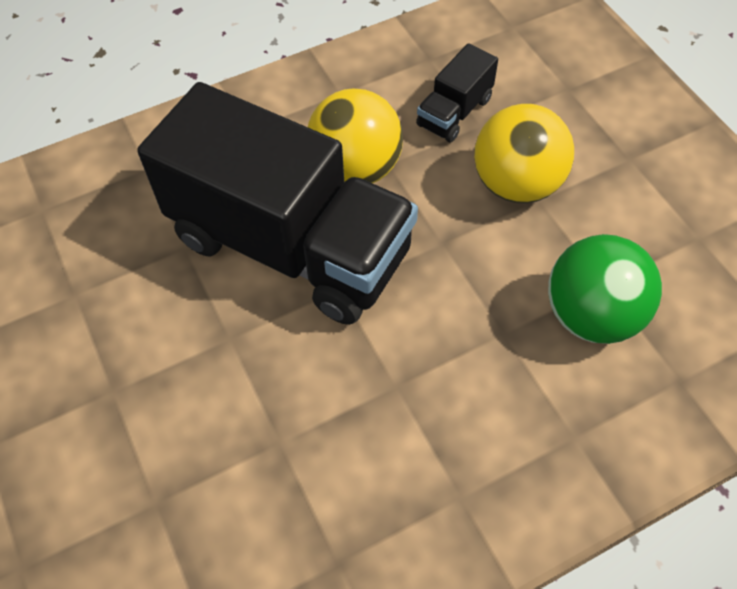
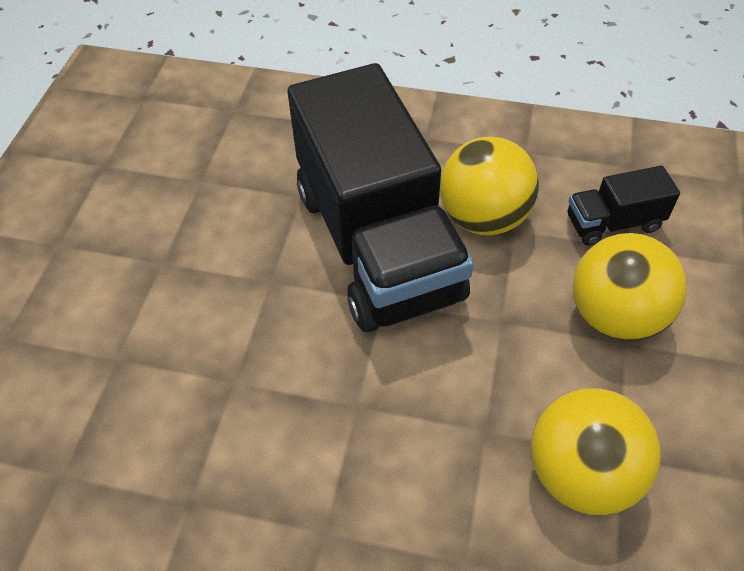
camera: 40 degrees right, 5 degrees down
(591, 315) = (581, 473): green ball -> yellow ball

